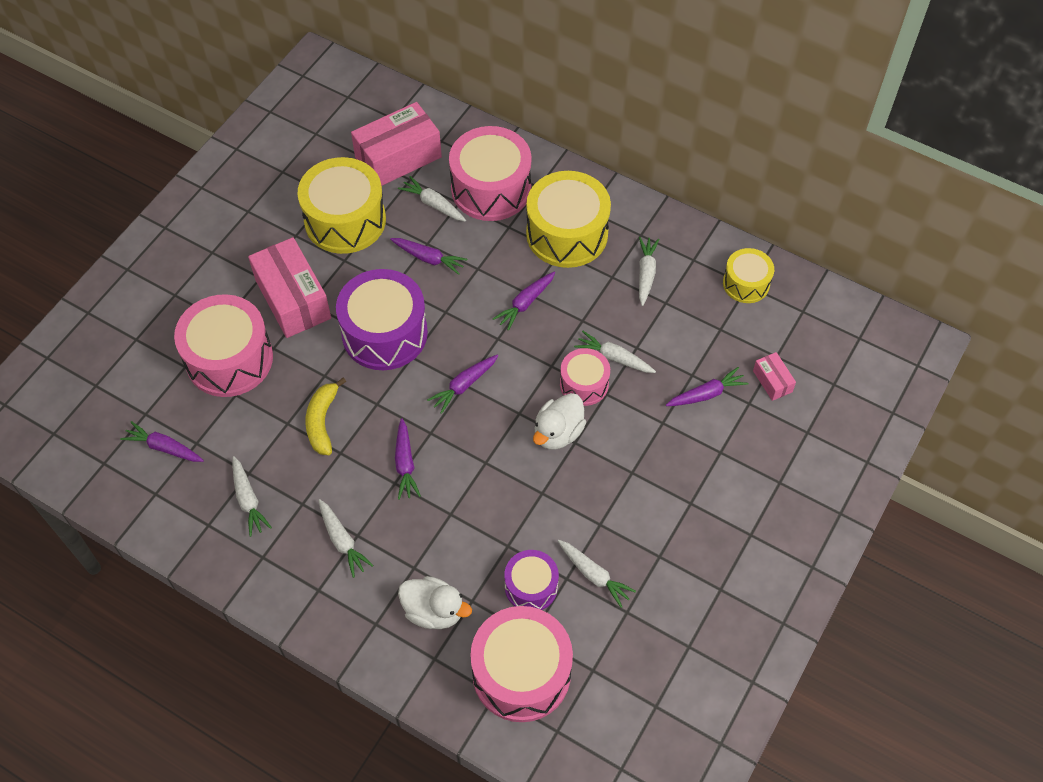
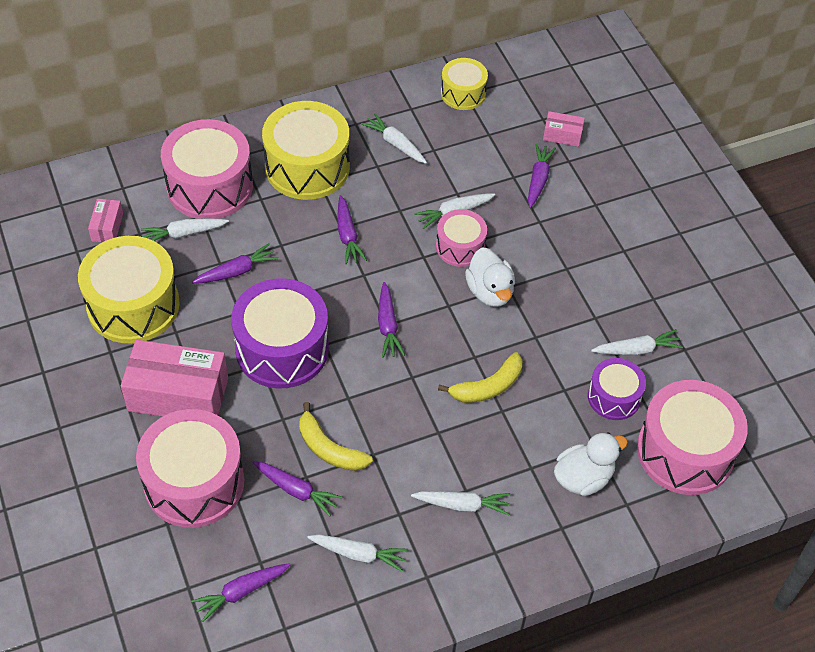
camera: 55 degrees left, 5 degrees down
(398, 157) = (107, 227): pink box -> pink box, size x0.47
(405, 464) = (426, 413): purple carrot -> purple carrot (296, 490)
(464, 489) = (487, 387): none -> yellow banana

